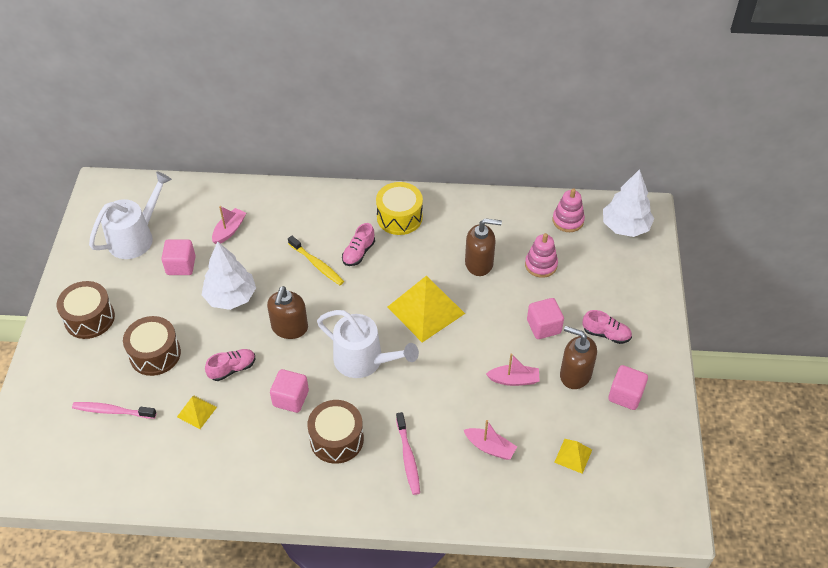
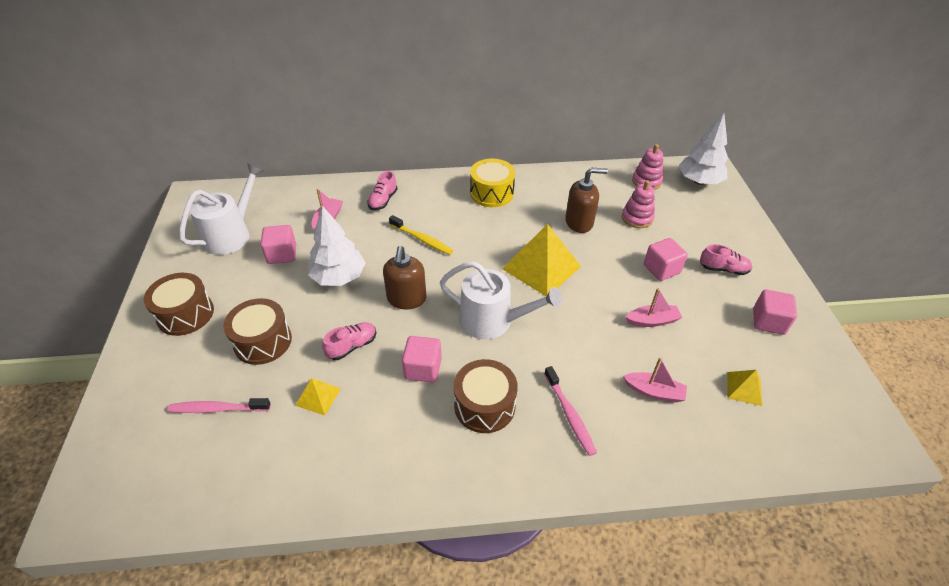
camera: 10 degrees left, 5 degrees down
(358, 253) = (460, 225): pink shoe -> pink shoe (383, 200)
(575, 374) = (710, 308): brown soap dispenser -> none

